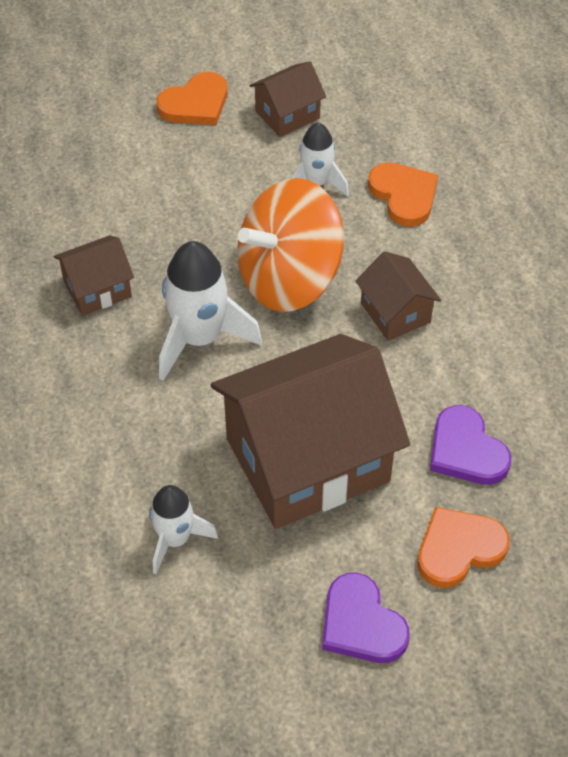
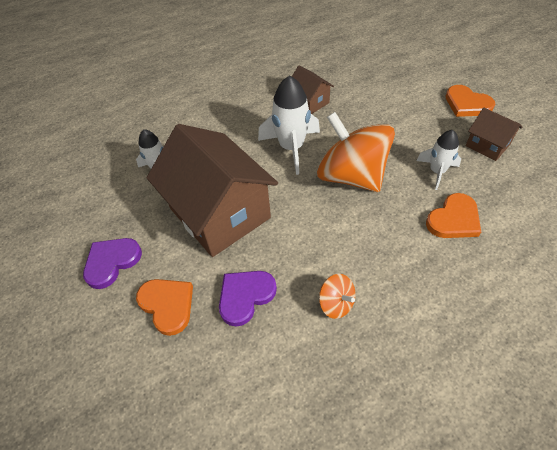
camera: 80 degrees right, 0 degrees up
(395, 312) = (347, 234): brown house -> none
(499, 352) = (336, 303): none -> orange spinning top

